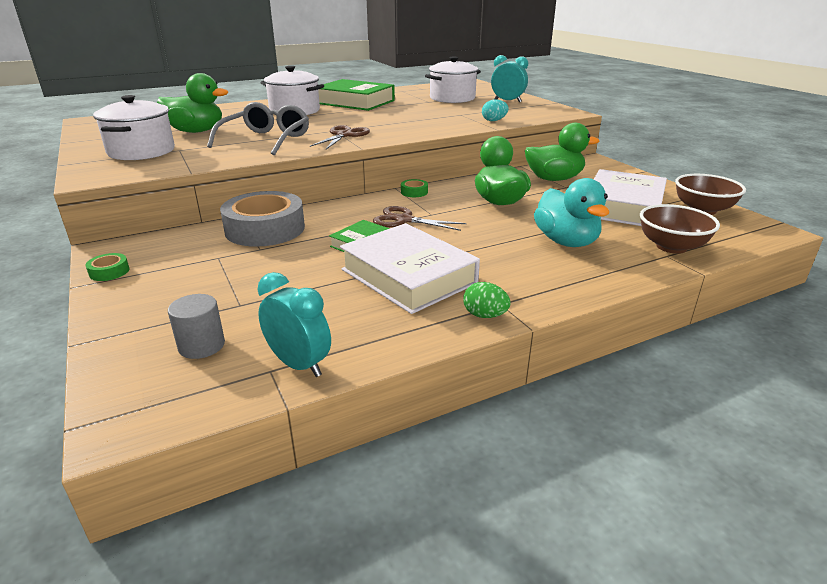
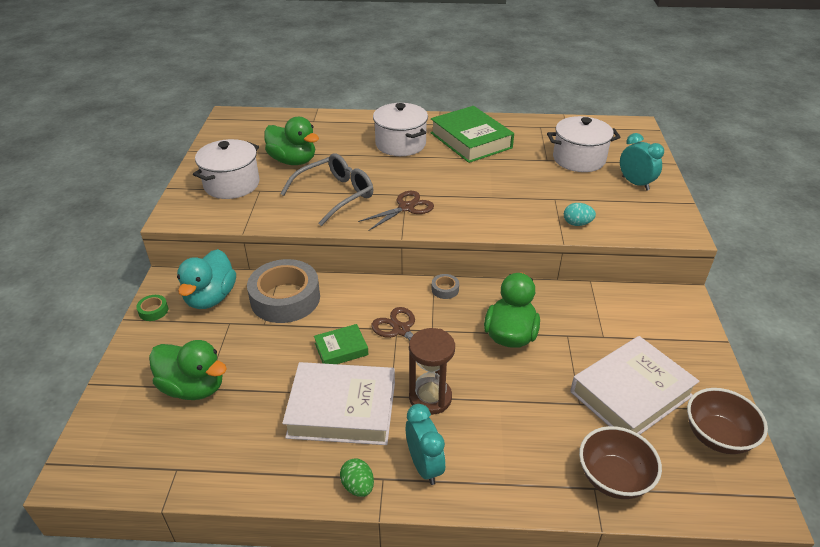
camera: 30 degrees right, 10 degrees up
(201, 345) = (155, 422): grey cylinder -> none
(299, 364) = (196, 473): turquoise clock -> turquoise clock (424, 466)
(408, 276) = (342, 410): white book -> white book turned 75 degrees counterclockwise
(414, 192) = (445, 289): green tape -> grey tape
(479, 248) = (430, 397): none -> brown hourglass
(554, 179) = (603, 318): green duck -> green duck (193, 387)
(566, 242) = (516, 424): turquoise duck -> turquoise duck (211, 297)

